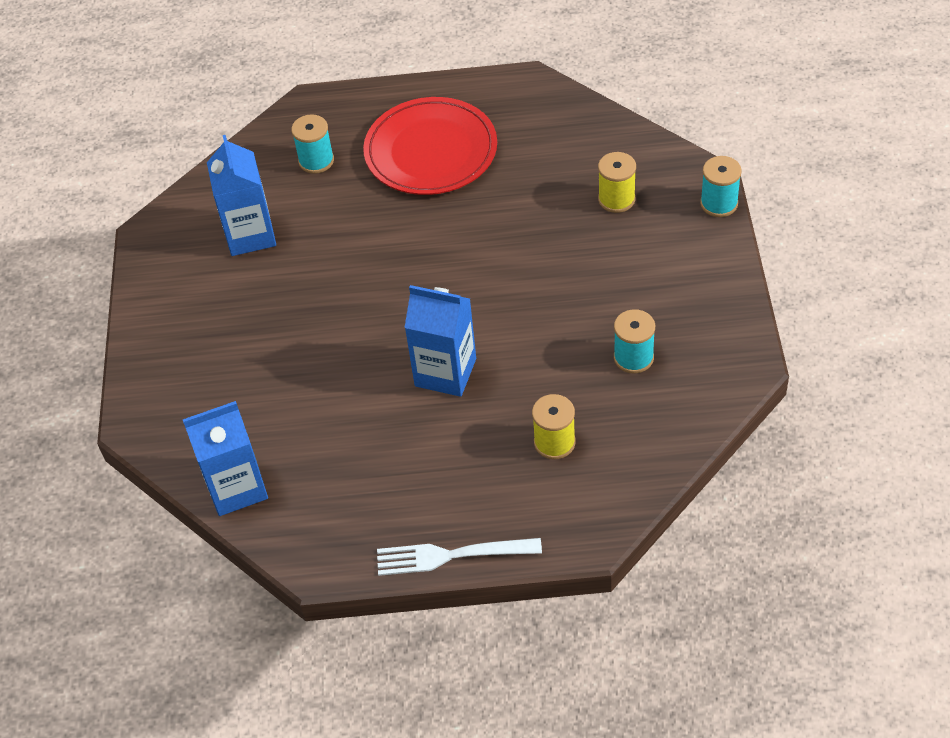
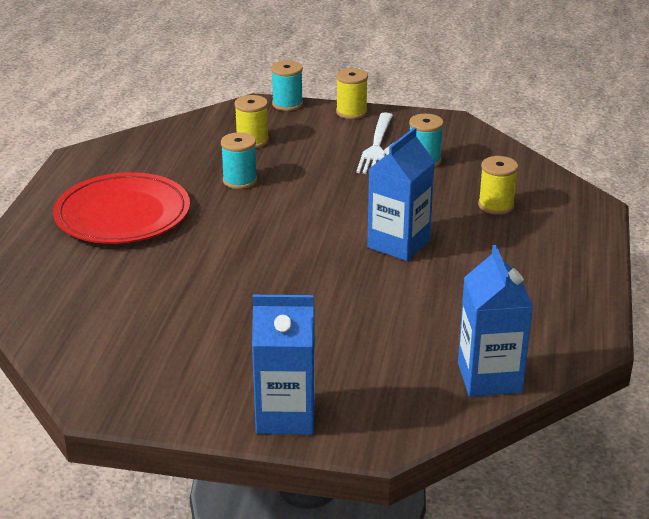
camera: 80 degrees left, 20 degrees down
(250, 235) = (152, 332): blue carton -> blue carton (285, 415)
(316, 161) = (79, 278): turquoise spool -> turquoise spool (240, 181)
(451, 555) = (598, 268): white fork -> white fork (376, 146)
(725, 265) = (351, 112): none -> yellow spool

